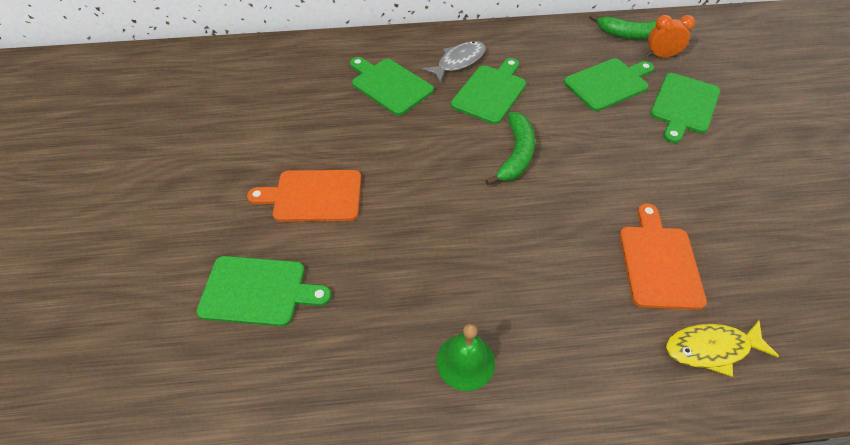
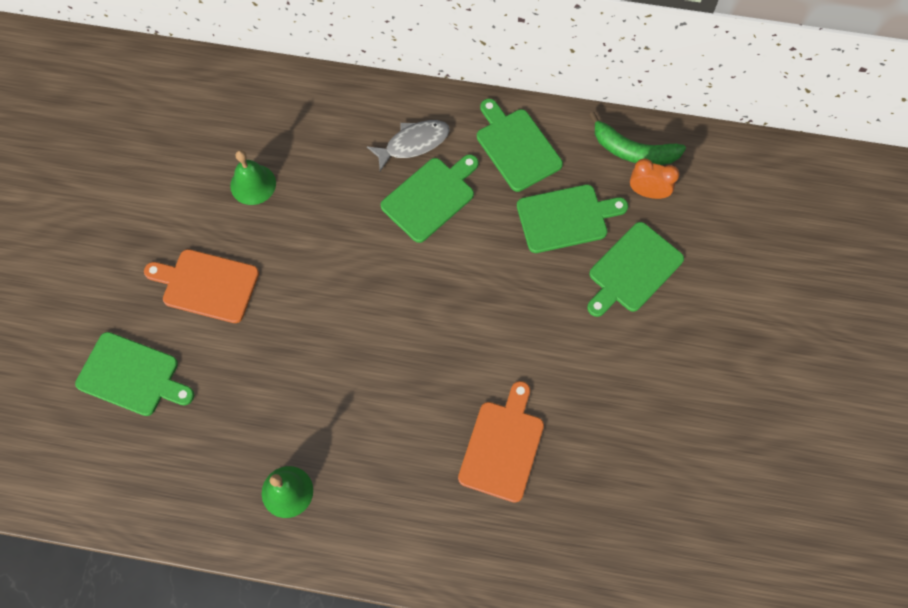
camera: 15 degrees right, 15 degrees up
(331, 113) = (253, 184): none -> green bell
(389, 85) = (326, 159): green cutting board -> green cutting board (516, 147)
(516, 154) = (422, 287): green banana -> none
(711, 348) = (503, 540): yellow fish -> none

